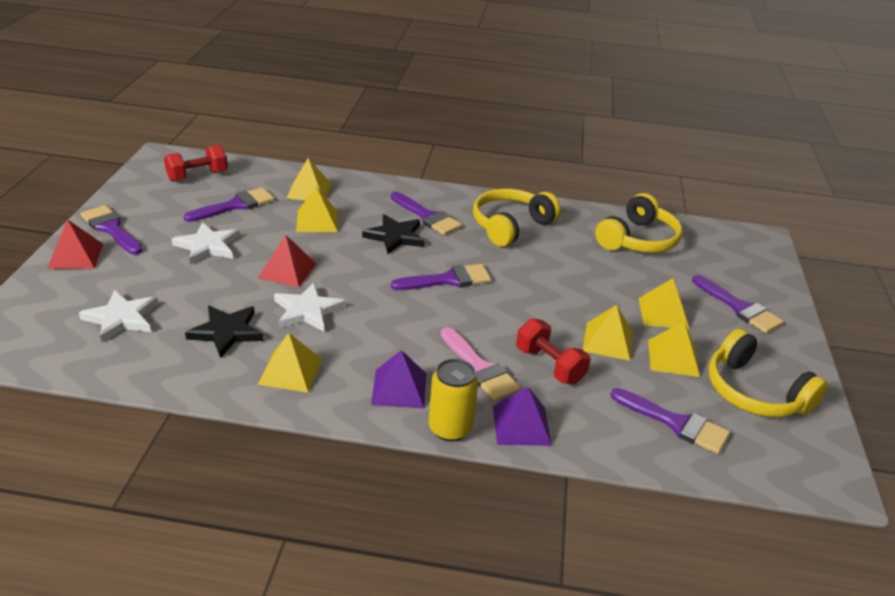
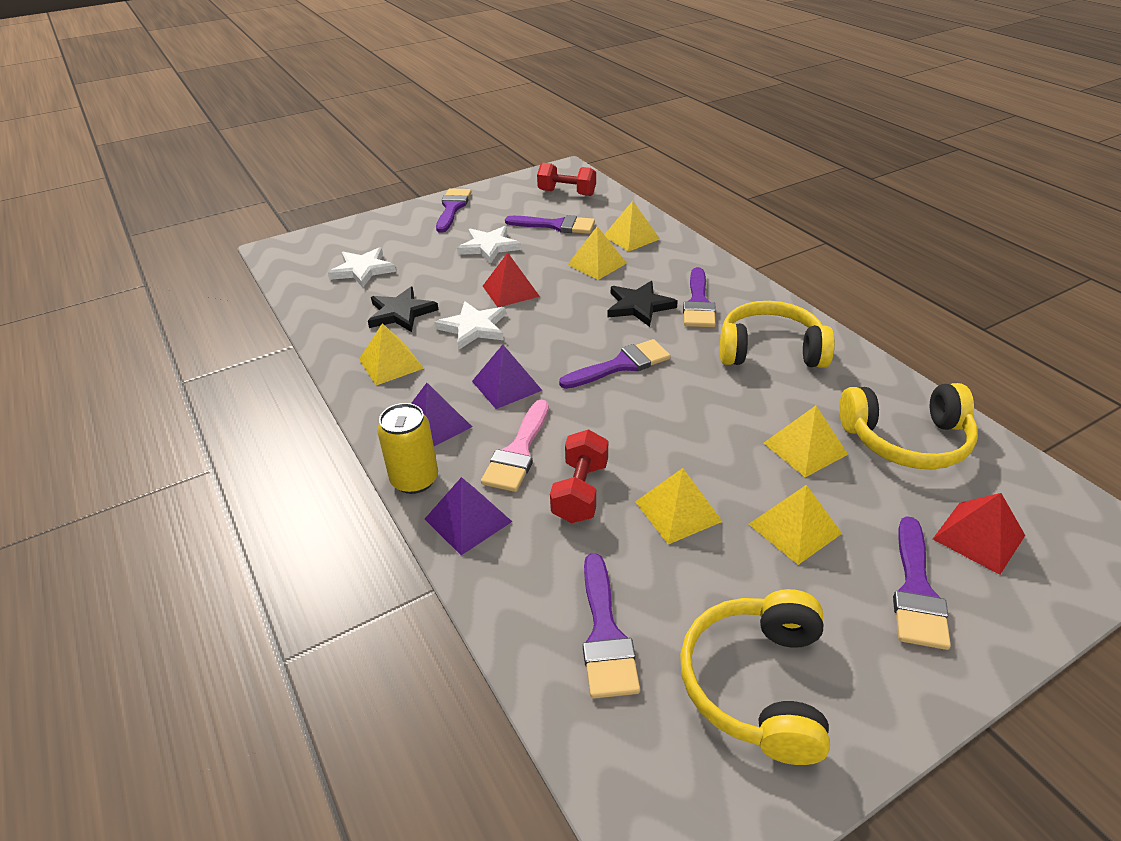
camera: 55 degrees right, 5 degrees up
(75, 256) = (405, 217): red pyramid -> red pyramid (979, 537)
(401, 334) = (506, 385): none -> purple pyramid
(448, 280) = (621, 365): purple brush -> purple brush turned 60 degrees counterclockwise
(673, 358) = (722, 577): yellow pyramid -> yellow pyramid (805, 448)

